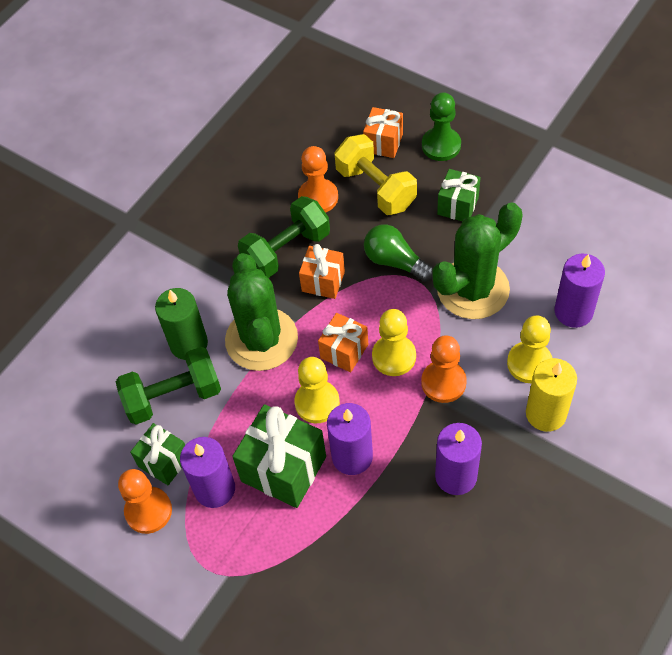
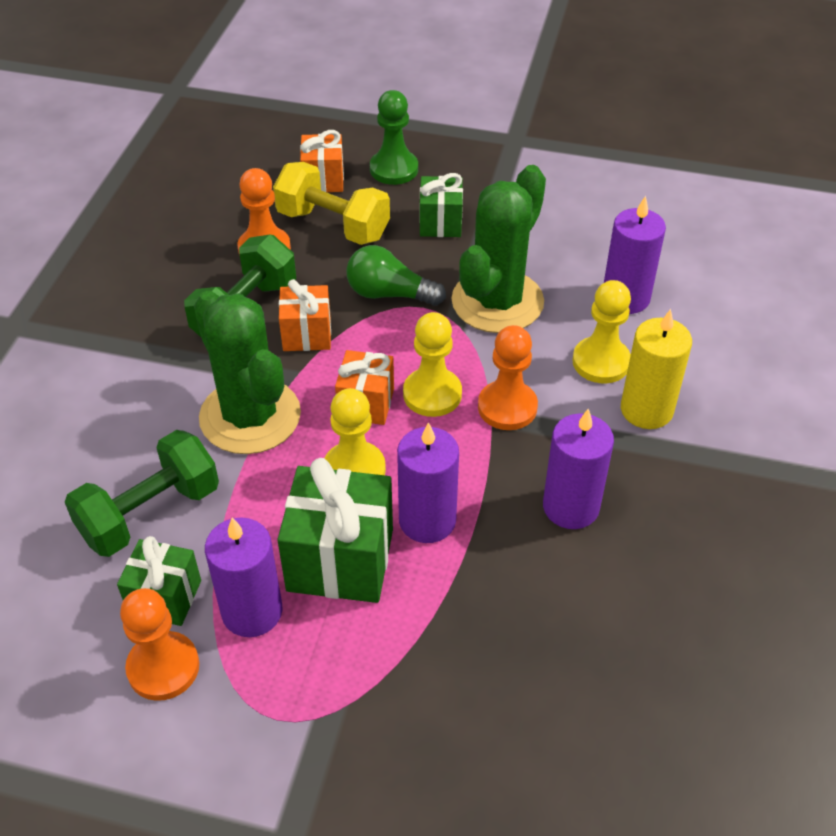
camera: 25 degrees left, 10 degrees down
(189, 344) = (150, 445): green candle -> none

